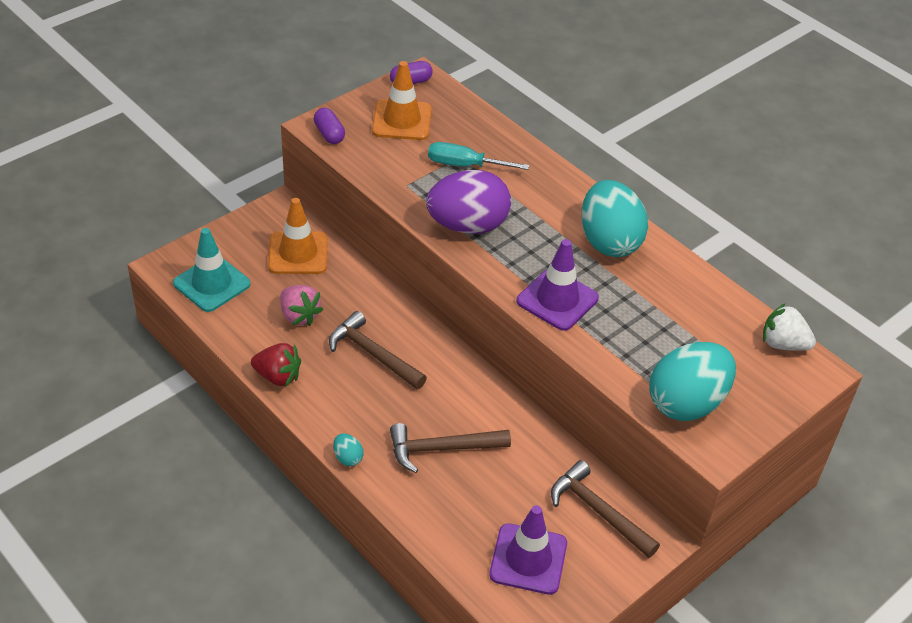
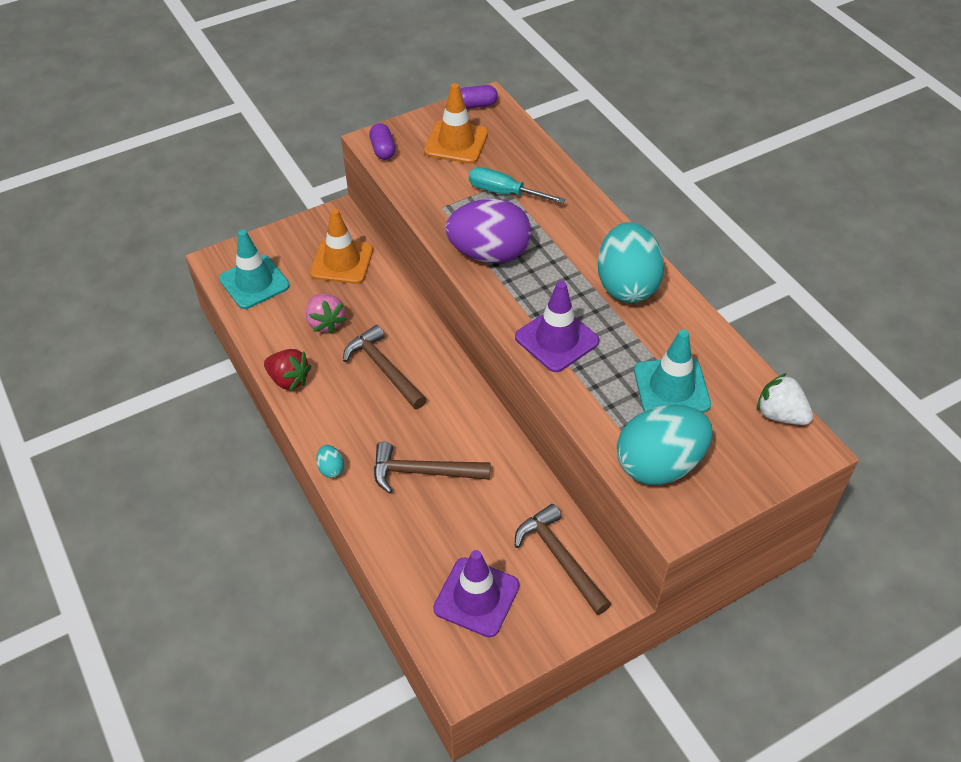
camera: 15 degrees right, 5 degrees up
(678, 332) = (671, 387): none -> turquoise traffic cone

